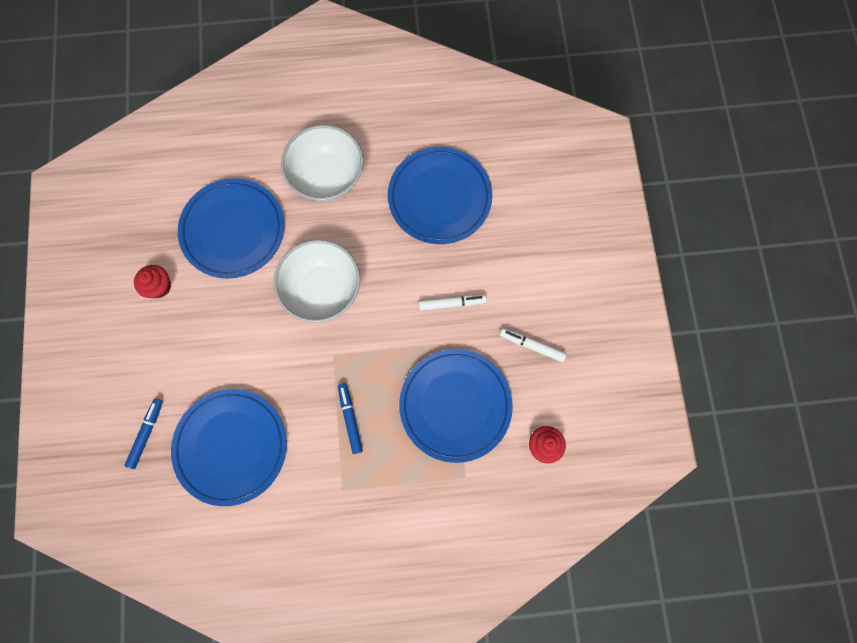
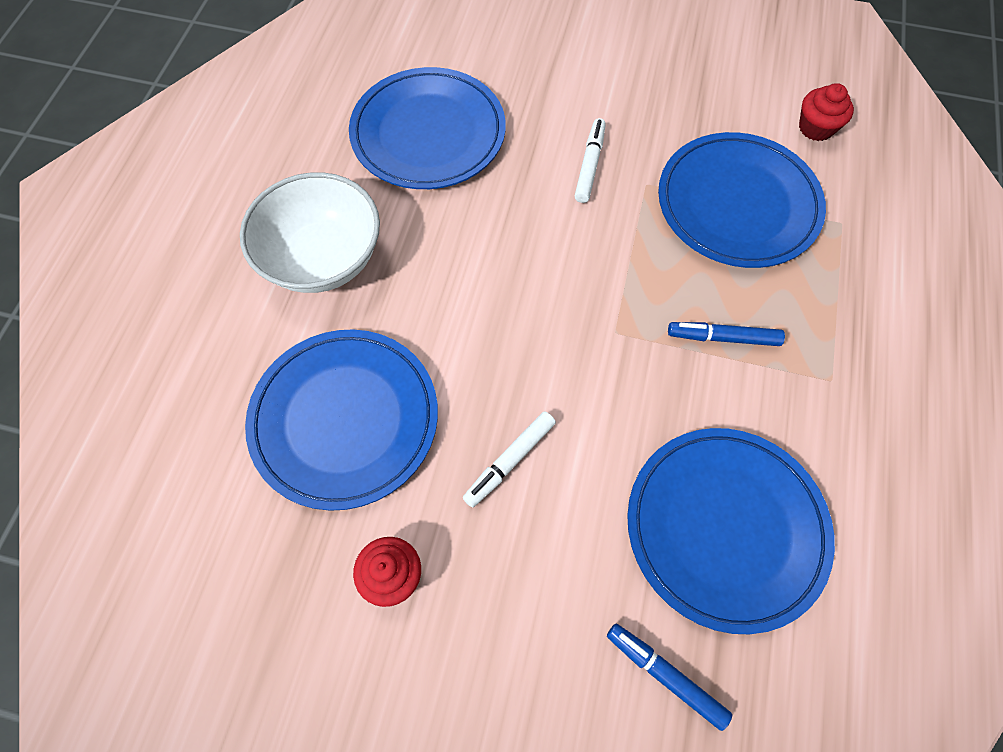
camera: 70 degrees left, 10 degrees down
(322, 290) = (505, 317): white bowl -> none
(532, 346) = (679, 100): white marker -> white marker (509, 461)

